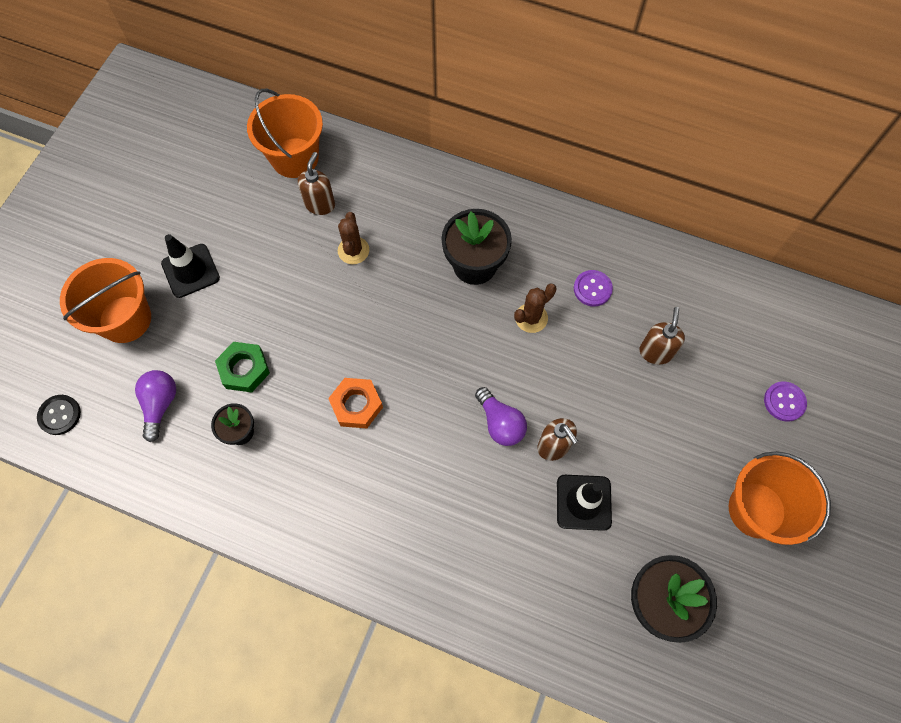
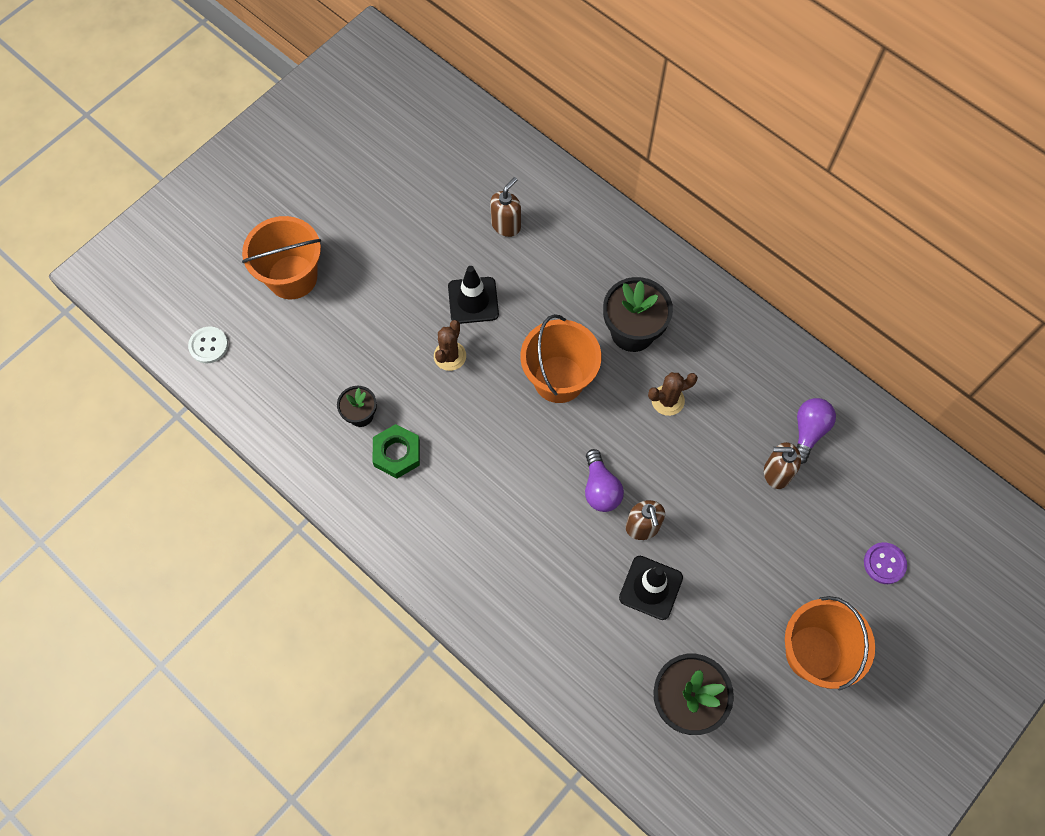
camera: 20 degrees right, 0 degrees up
(60, 415) = (208, 345): black button -> white button
(160, 405) = (298, 366): purple light bulb -> purple light bulb (808, 431)
(190, 271) = (365, 251): black traffic cone -> black traffic cone (473, 300)
(244, 369) = (383, 359): green nut -> green nut (397, 453)
(295, 158) = (498, 172): orange bucket -> orange bucket (559, 379)
(353, 250) = (522, 280): brown cactus -> brown cactus (450, 356)
(356, 405) = (473, 426): orange nut -> none
(592, 289) = (738, 392): purple button -> none
(655, 352) = (776, 473): brown soap dispenser -> brown soap dispenser turned 120 degrees counterclockwise

